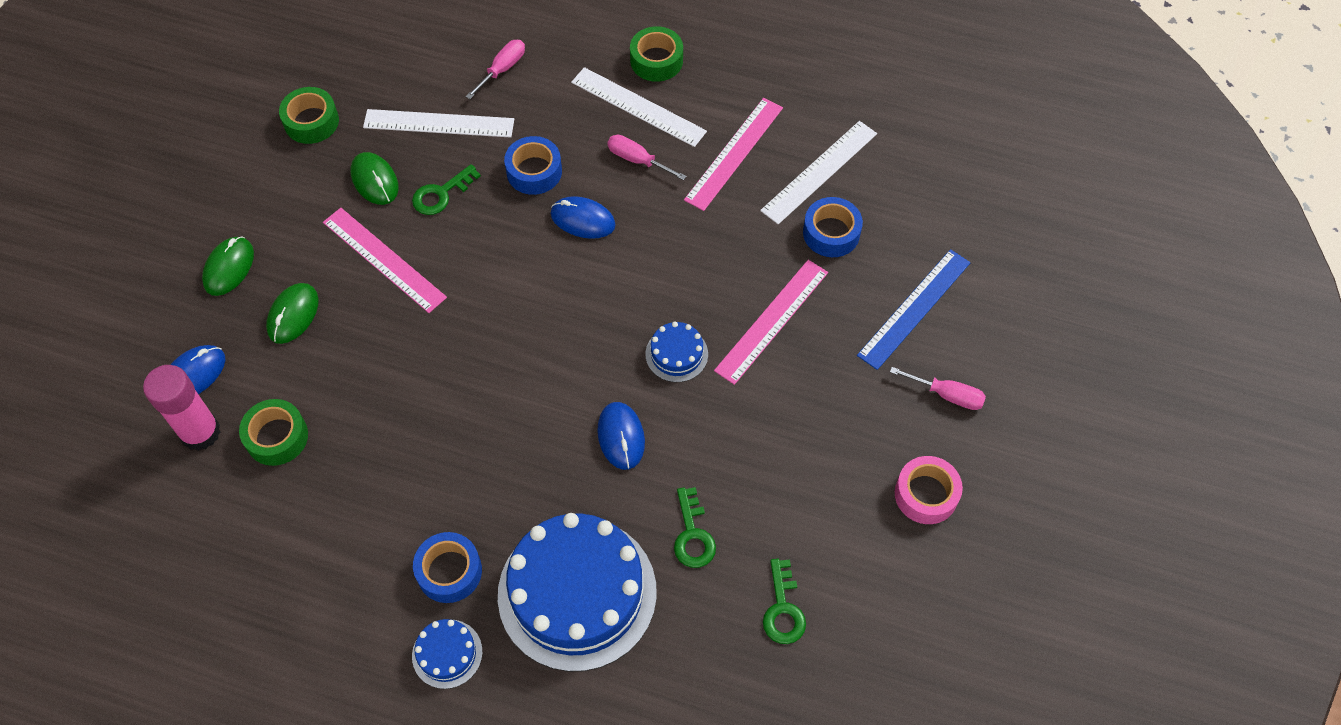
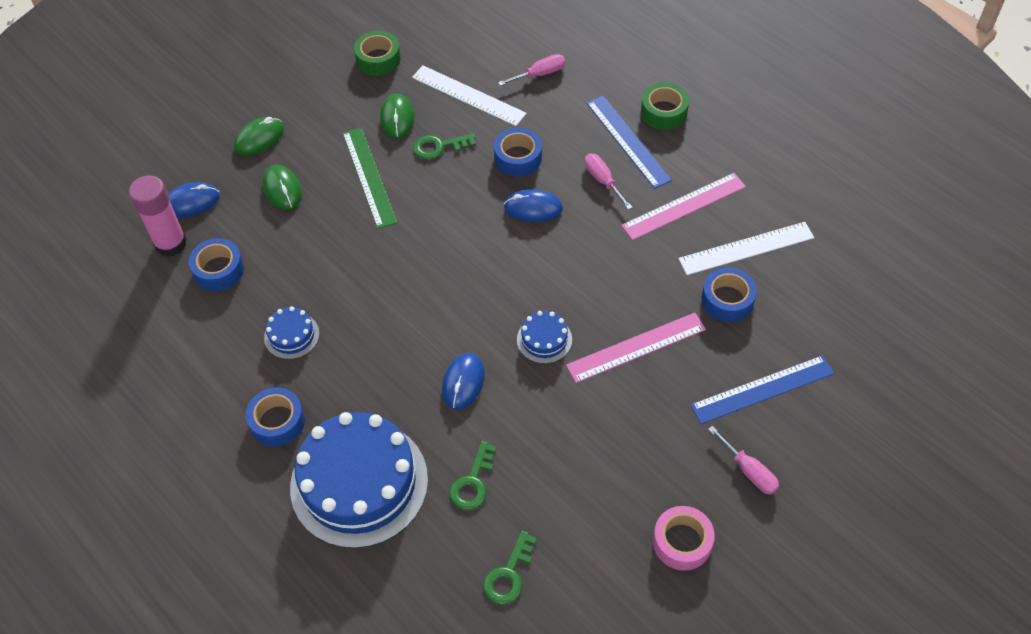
camera: 30 degrees right, 5 degrees down
(277, 437) = (219, 270): green tape -> blue tape
(293, 315) = (282, 189): green mouse -> green mouse turned 75 degrees counterclockwise
(384, 259) = (369, 177): pink ruler -> green ruler
(447, 653) = (239, 480): blue cake -> blue cake (291, 335)
(582, 220) = (533, 208): blue mouse -> blue mouse turned 45 degrees counterclockwise
(638, 107) = (628, 141): white ruler -> blue ruler

